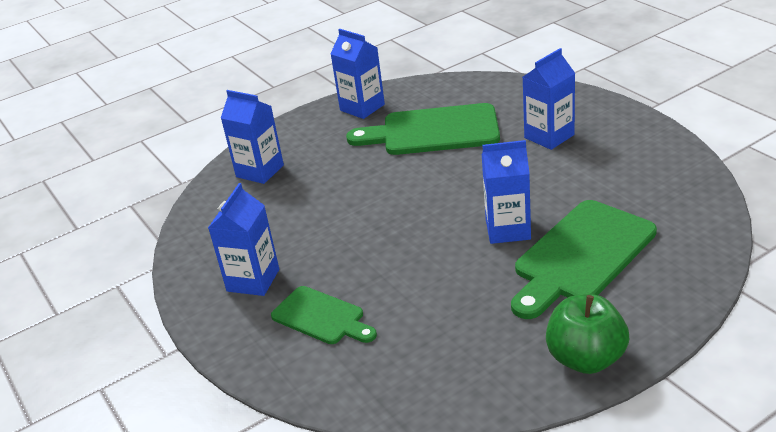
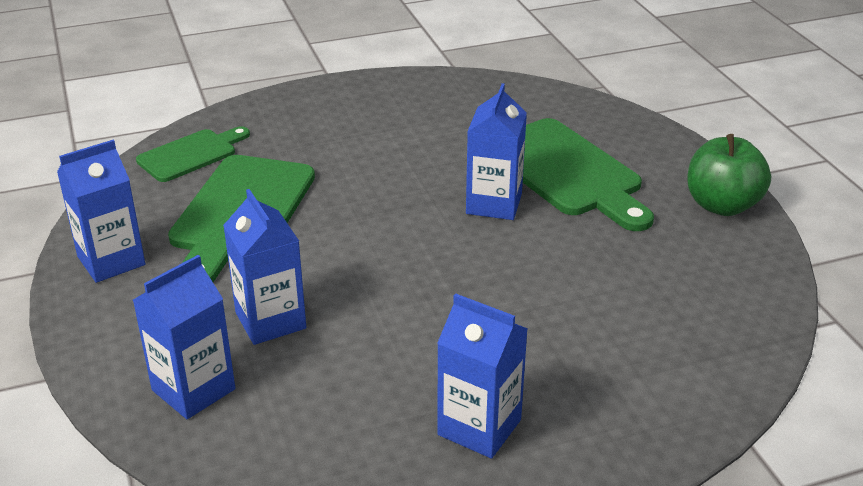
camera: 80 degrees left, 0 degrees up
(321, 317) = (589, 371): green cutting board -> green cutting board (191, 154)
(549, 136) = (332, 139): blue carton -> blue carton (270, 320)

